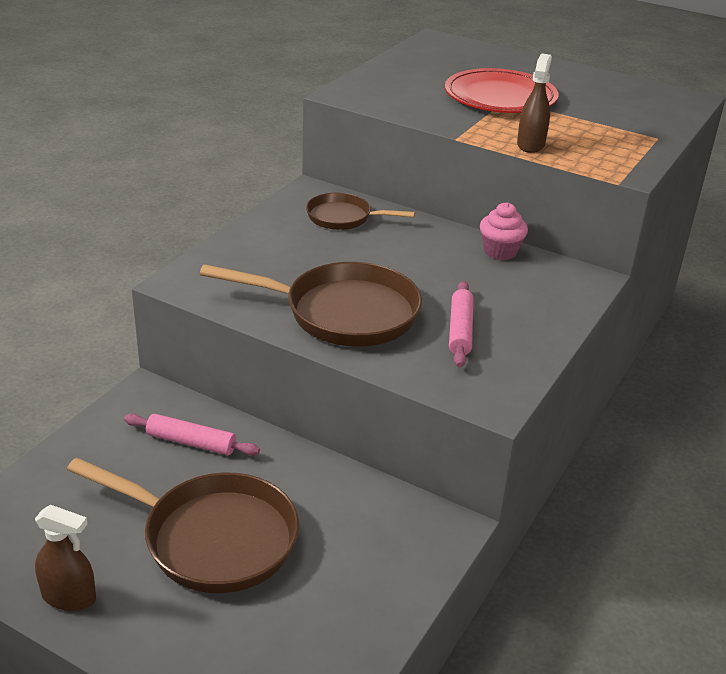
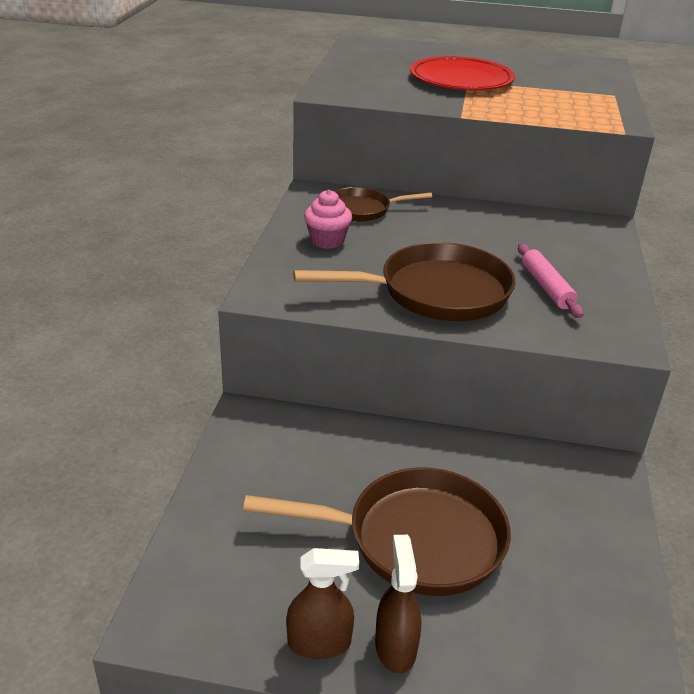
camera: 20 degrees left, 0 degrees up
(191, 442) = (327, 452): pink rolling pin -> none
(500, 252) = (518, 215): pink cupcake -> pink cupcake (327, 241)
(530, 145) = (526, 113): brown spray bottle -> brown spray bottle (395, 647)

